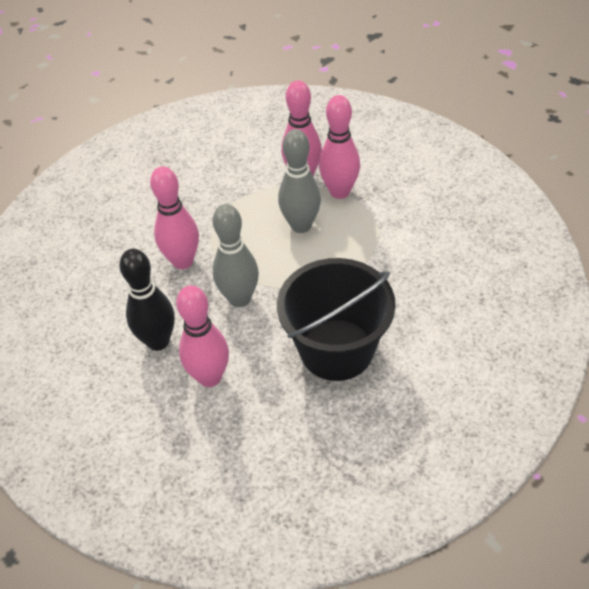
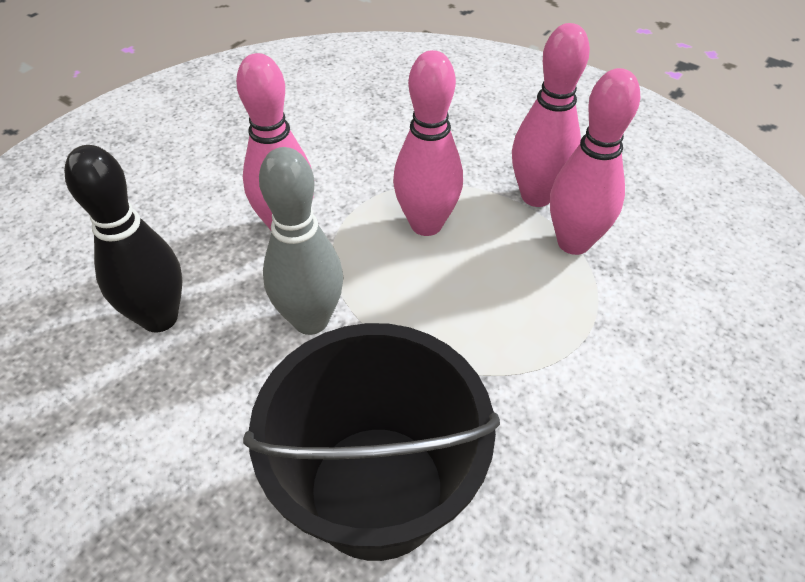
camera: 30 degrees right, 0 degrees up
(210, 377) = (170, 414): pink bowling pin -> pink bowling pin (426, 224)
(301, 225) = (480, 262): grey bowling pin -> none

